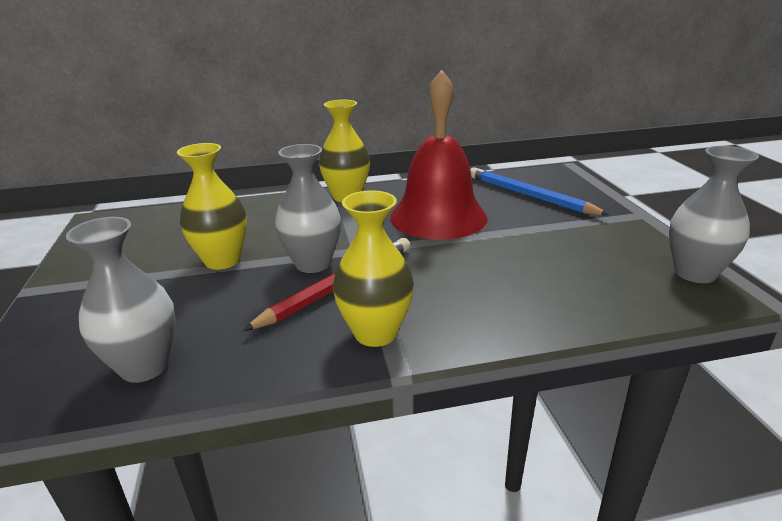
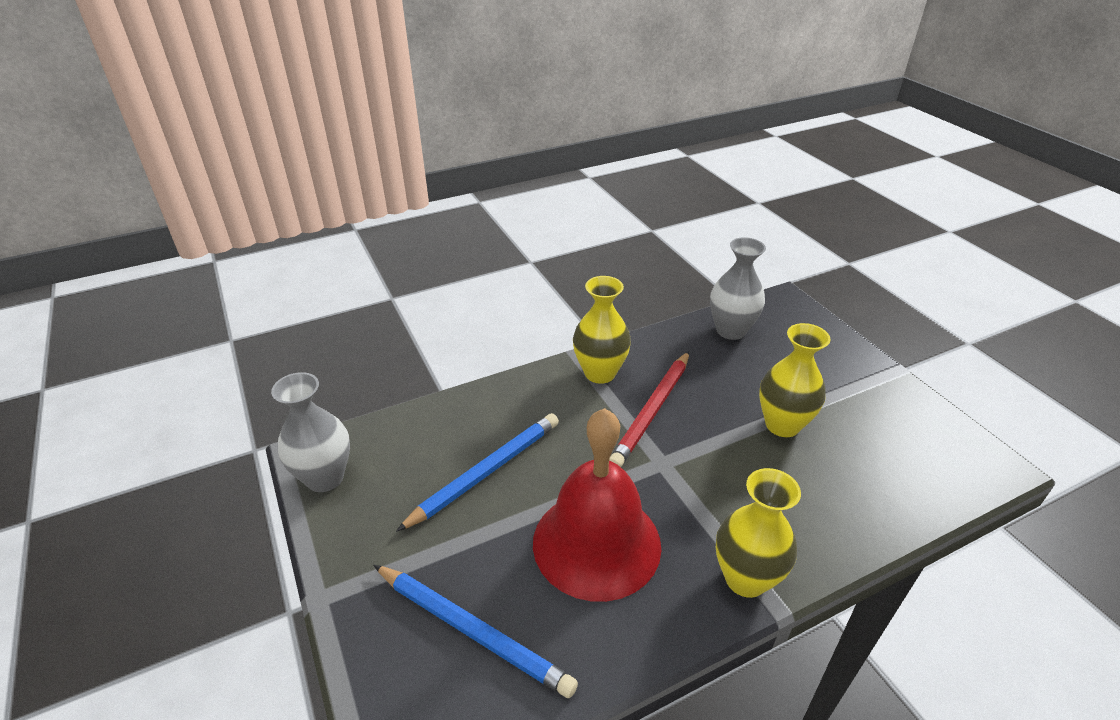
camera: 165 degrees right, 10 degrees up
(313, 264) = (694, 434): grey vase -> none
(527, 260) = (486, 472): none -> blue pencil

